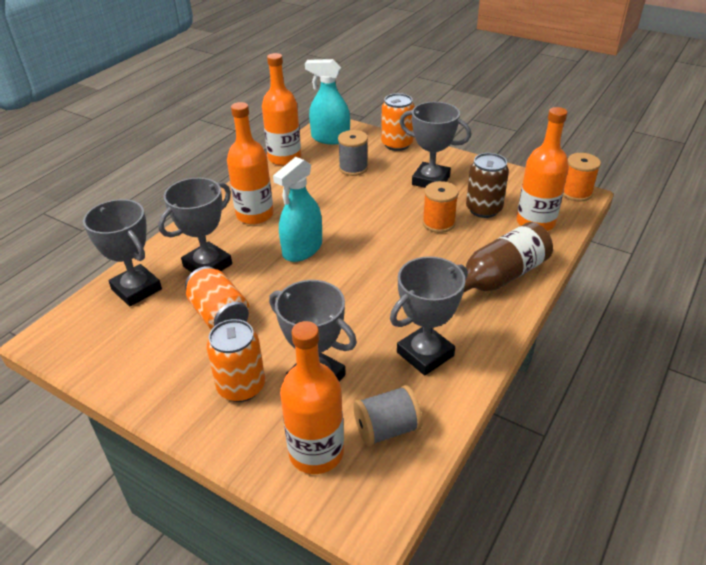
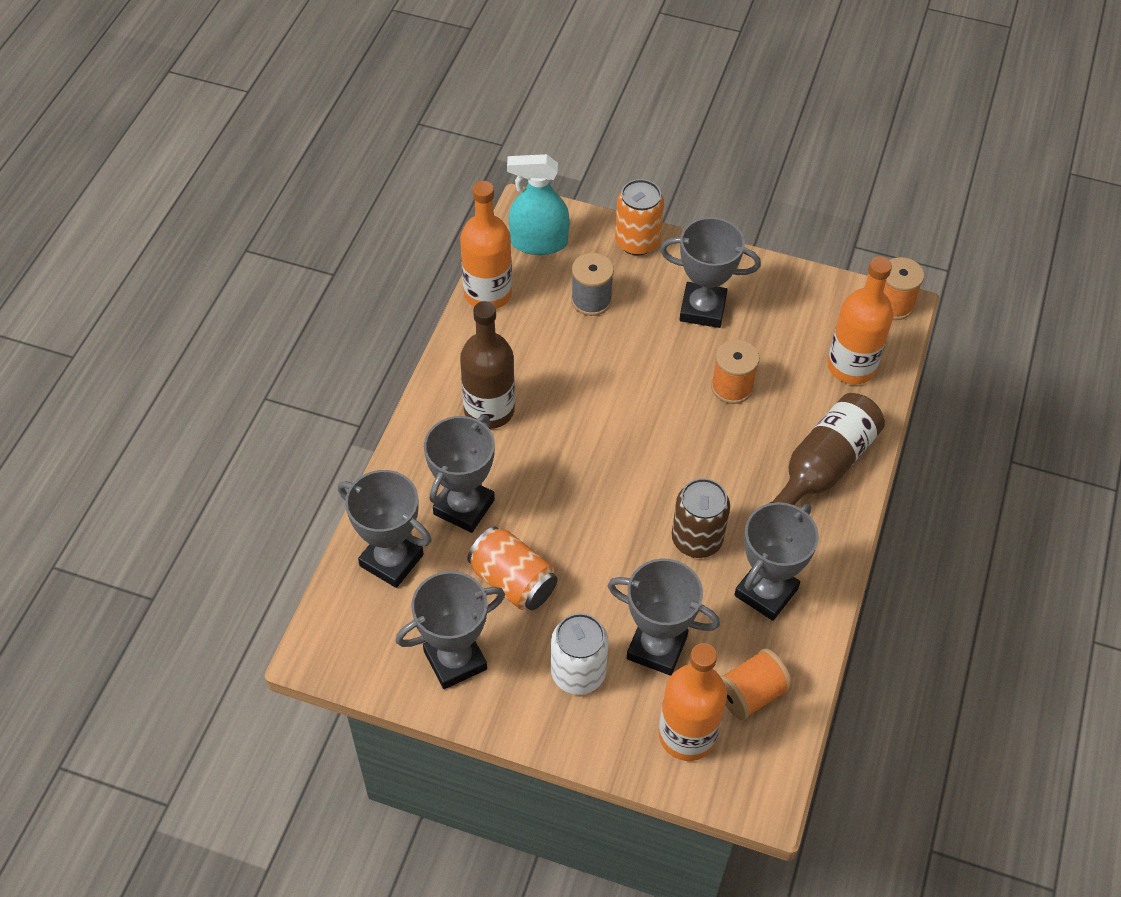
camera: 15 degrees left, 15 degrees up
(146, 361) = (455, 660): none -> grey trophy
(241, 386) = (578, 673): orange can -> white can
(255, 215) = (489, 410): orange bottle -> brown bottle
(302, 249) = (574, 460): turquoise spray bottle -> none
(386, 429) = (750, 694): grey spool -> orange spool
(483, 209) = (783, 353): brown can -> brown can (697, 539)

